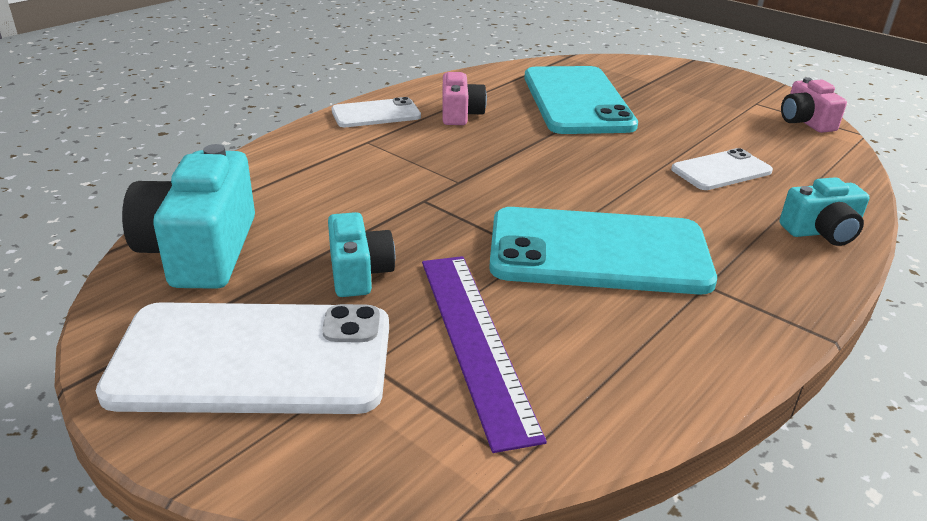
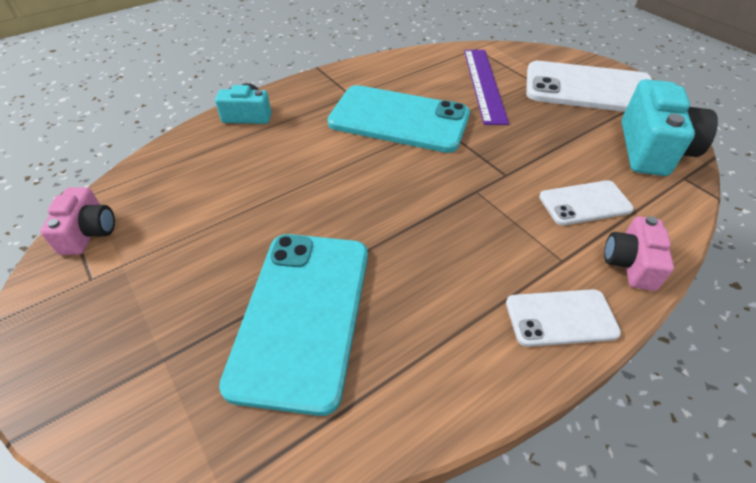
camera: 165 degrees left, 15 degrees up
(359, 273) = (546, 123): turquoise camera -> none
(460, 114) = (458, 302): pink camera -> pink camera (630, 263)
(721, 170) = (253, 175): white phone -> white phone (585, 203)

